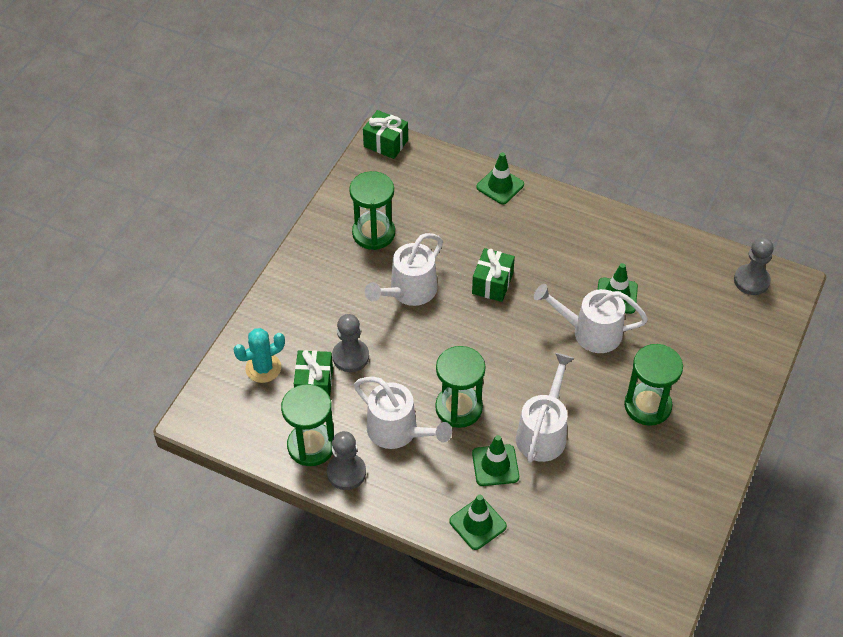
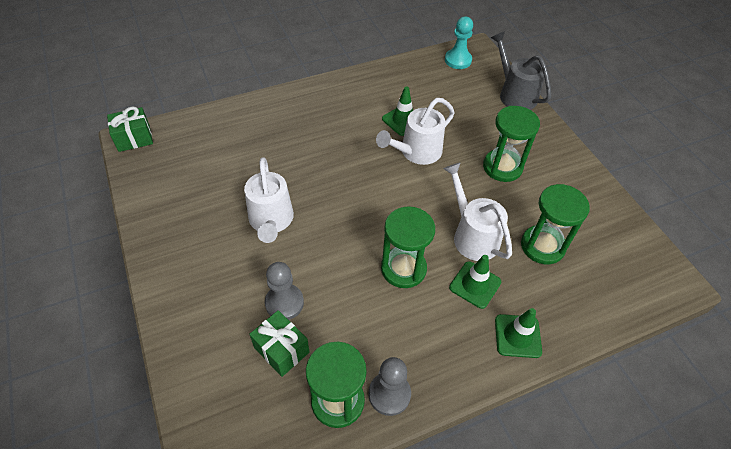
camera: 50 degrees left, 0 degrees up
(263, 368) = (223, 377): turquoise cactus -> none
(373, 233) = (196, 202): green hourglass -> green hourglass (542, 246)
(398, 431) = (386, 324): white watering can -> none
(492, 283) = (321, 171): green gift -> none
(500, 186) = (251, 110): green traffic cone -> none
(751, 281) = (458, 60): grey pawn -> turquoise pawn
(759, 356) = (514, 94): none -> grey watering can

